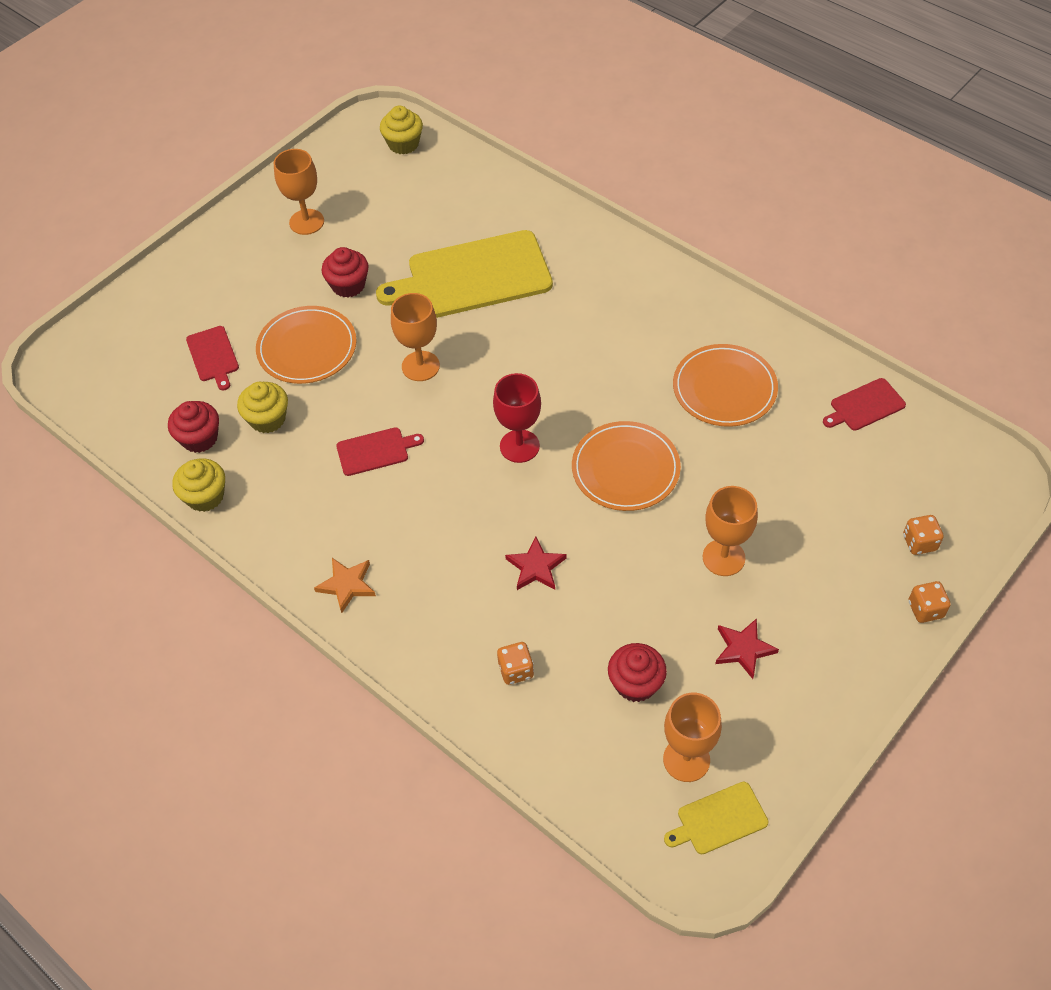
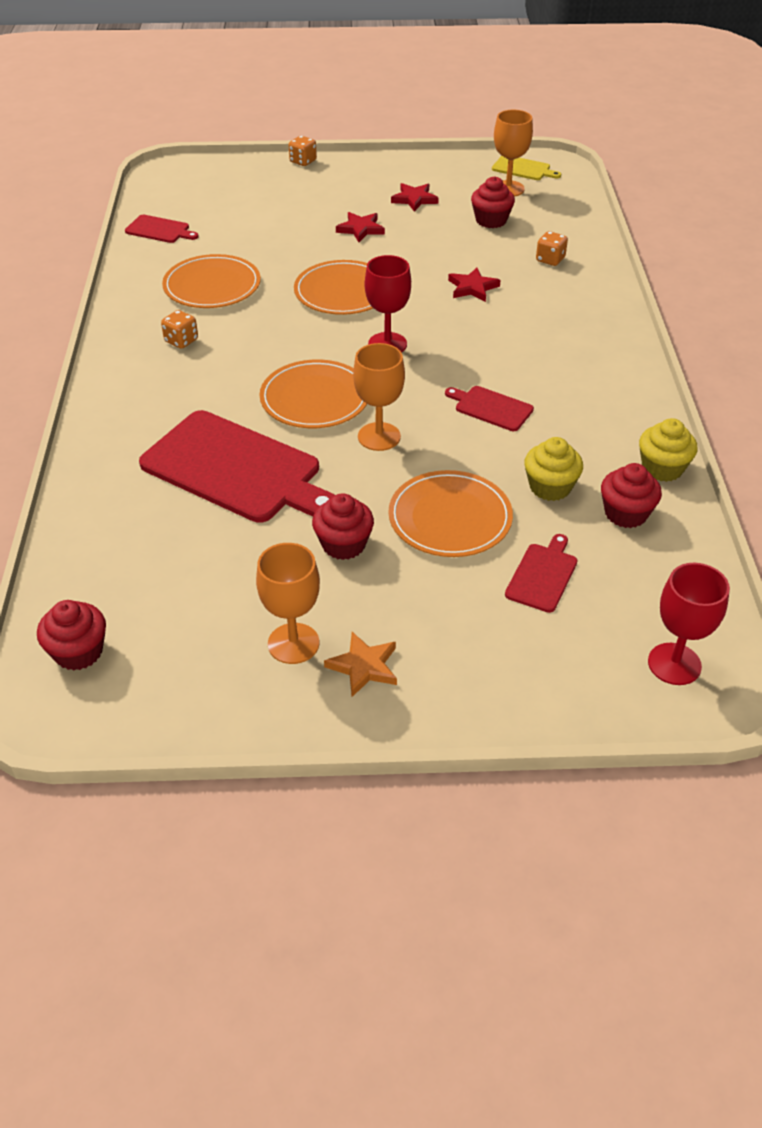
camera: 135 degrees left, 10 degrees down
(91, 362) = (674, 664): none -> red goblet
(347, 585) = (608, 352): orange star -> orange star (364, 666)
(403, 144) = (78, 652): yellow cupcake -> red cupcake
(473, 276) = (236, 469): yellow cutting board -> red cutting board
(501, 359) = (315, 398): none -> orange plate
(723, 557) = (361, 229): orange goblet -> red star
(919, 542) = (255, 177): orange dice -> orange dice (181, 341)

